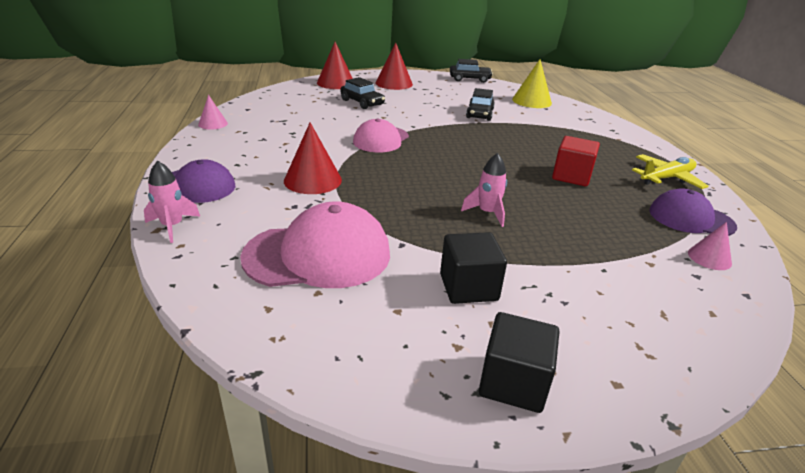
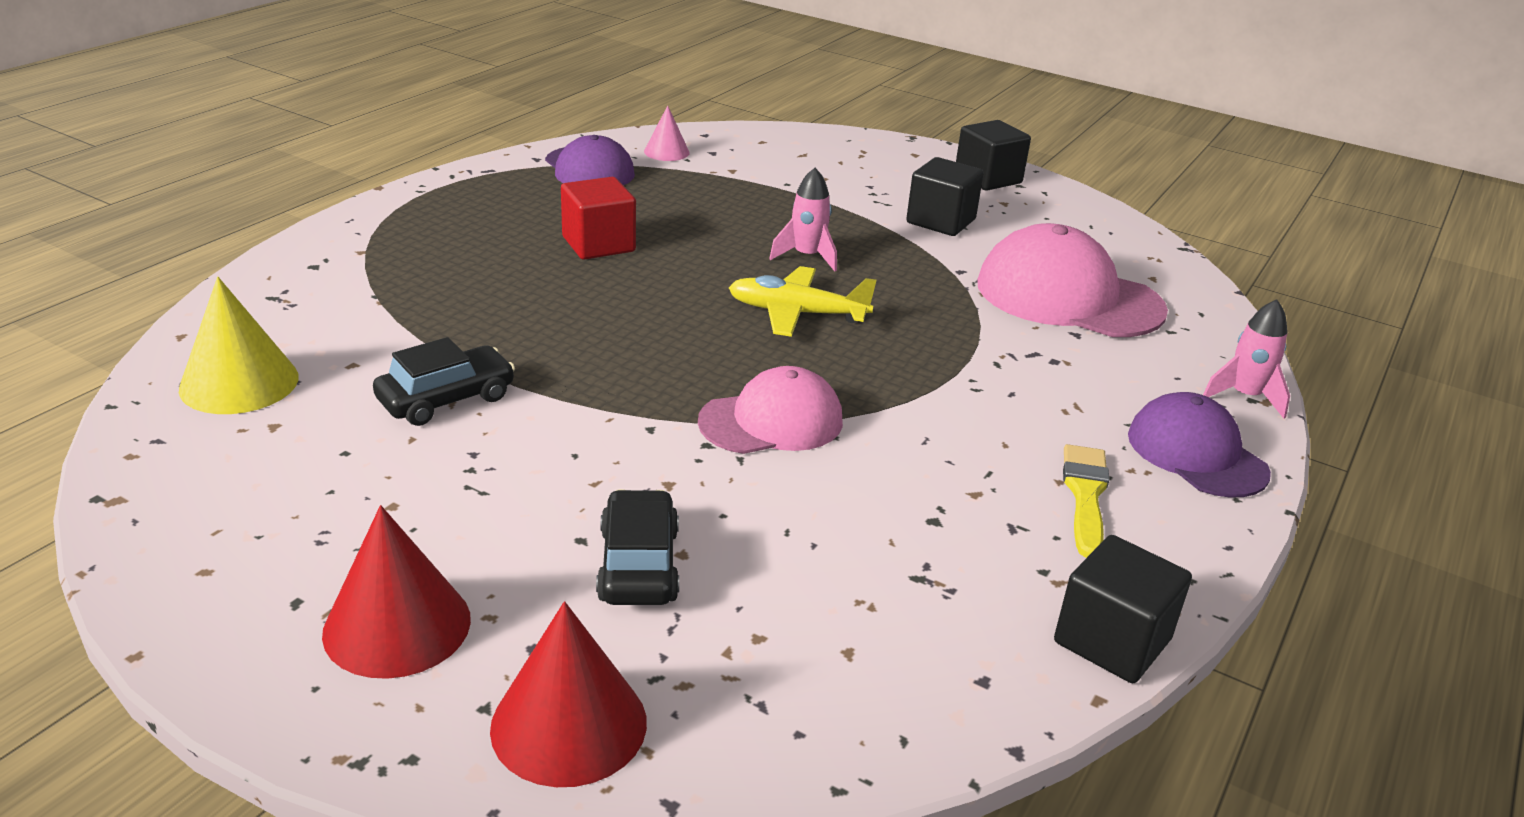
camera: 140 degrees left, 0 degrees up
(213, 124) = (1112, 641): pink cone -> black cube
(242, 155) = (1085, 495): none -> yellow brush
(312, 180) = (992, 388): red cone -> none
(469, 79) = (138, 538): black car -> none
(666, 178) = (483, 196): yellow plane -> yellow plane (796, 313)

